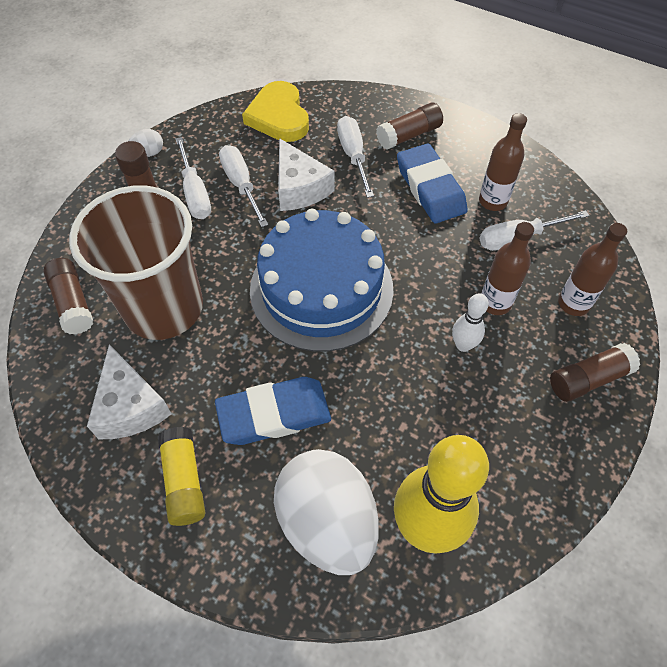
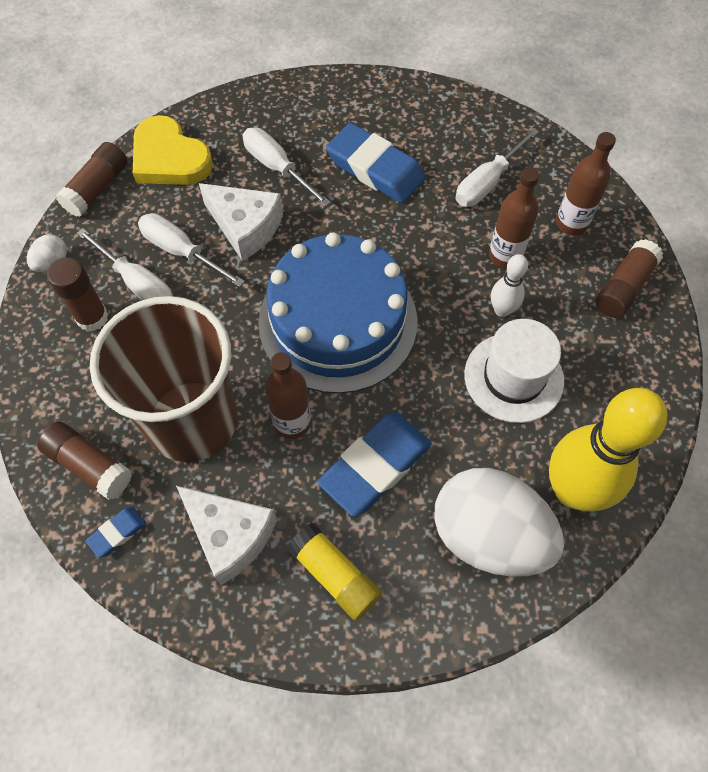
camera: 30 degrees left, 5 degrees up
(57, 360) = (117, 533): none -> blue eraser
(409, 135) = (318, 121): brown glue stick -> brown glue stick (97, 188)
(436, 404) = (513, 377): none -> white hat
(493, 201) = (442, 156): brown bottle -> brown bottle (292, 422)

